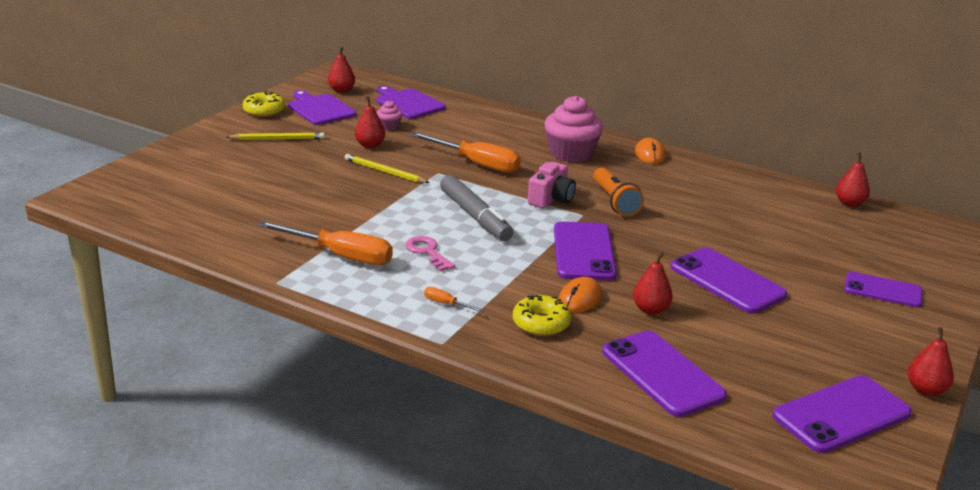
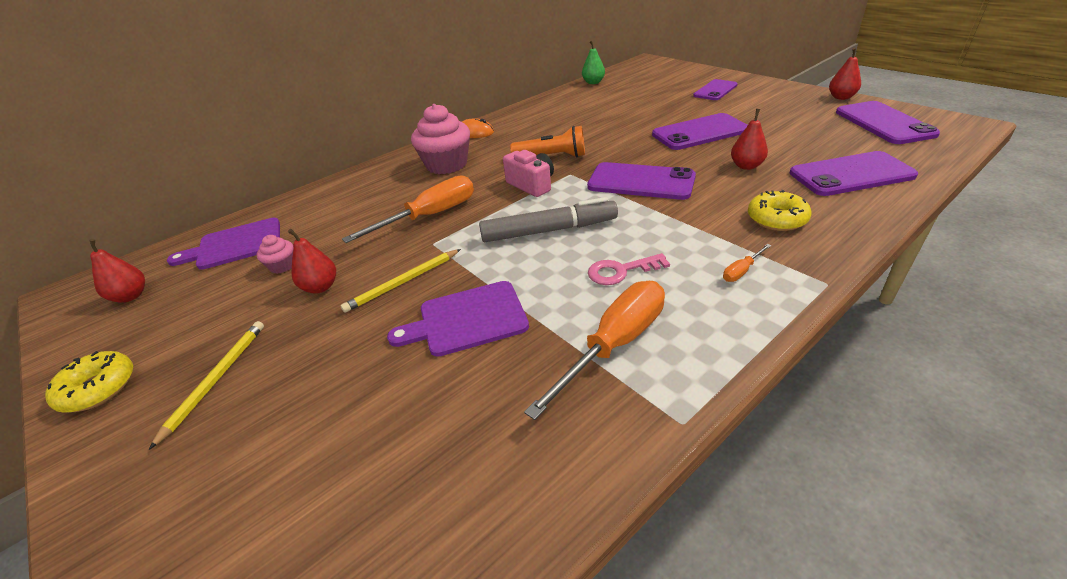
camera: 65 degrees left, 10 degrees up
(320, 109) = (164, 323): purple cutting board -> purple cutting board (467, 319)
(579, 299) = (728, 194): orange mouse -> none
(849, 203) = (593, 82): red pear -> green pear

